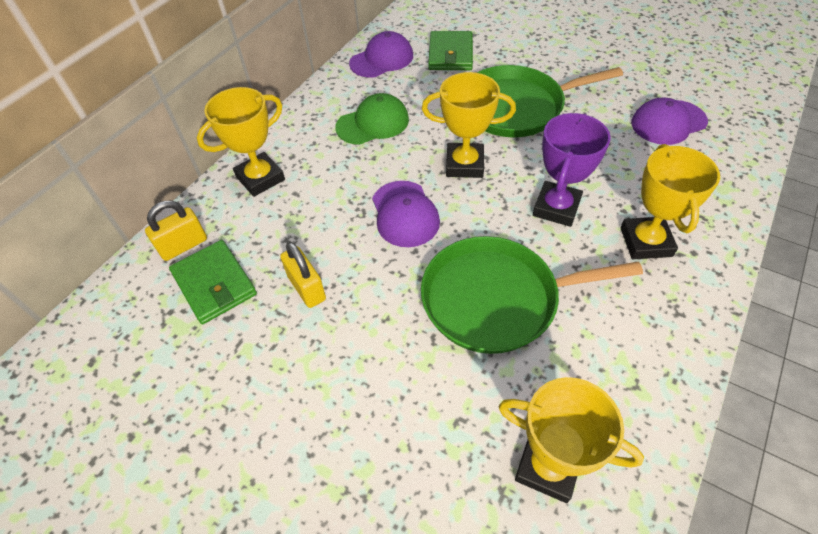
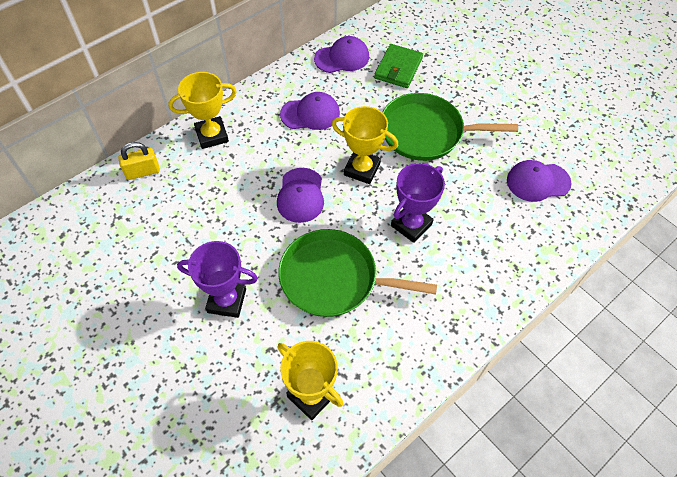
camera: 15 degrees right, 5 degrees up
(214, 284) = (153, 206): green wallet -> none
(307, 288) = (211, 229): yellow padlock -> none
(367, 374) = (227, 300): none -> purple trophy
(373, 123) = (310, 114): green cap -> purple cap
(645, 242) = (461, 272): yellow trophy -> none

